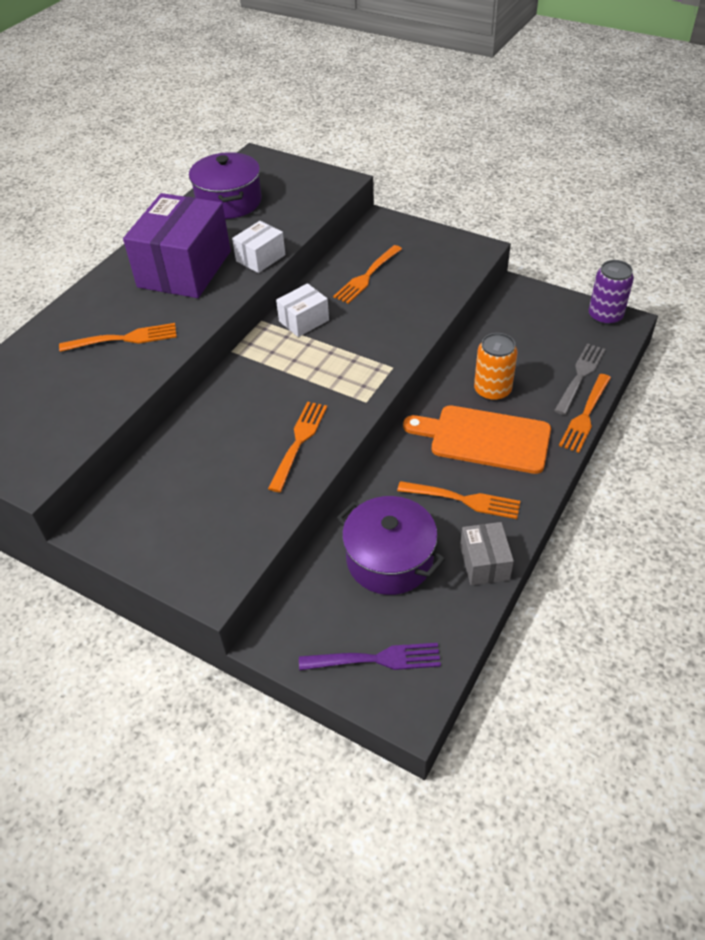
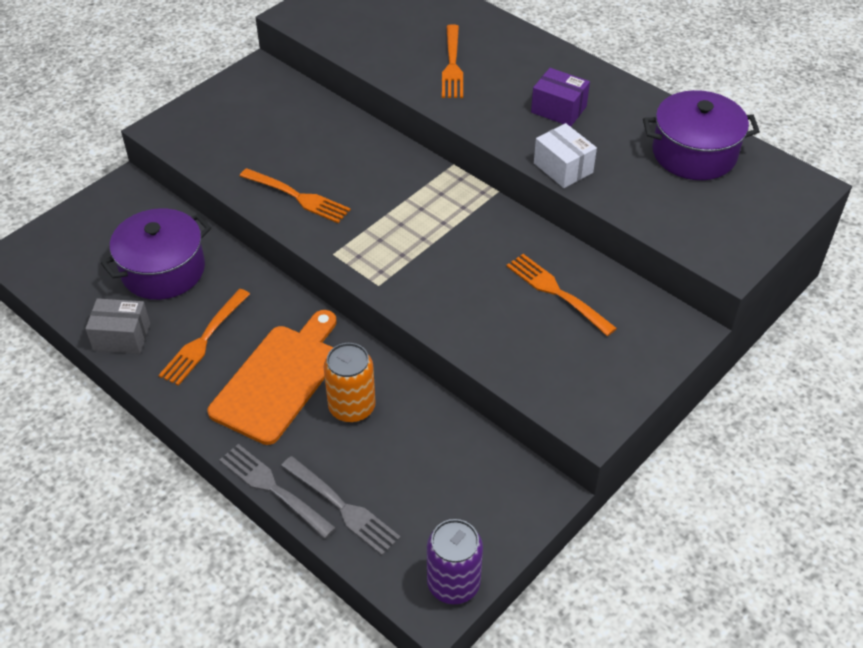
camera: 100 degrees right, 0 degrees up
(184, 269) = (558, 109): purple box -> purple box, size x0.49
(304, 321) = (485, 224): white box -> none
(375, 659) = (71, 243): purple fork -> none
(585, 415) = (274, 489): orange fork -> grey fork

